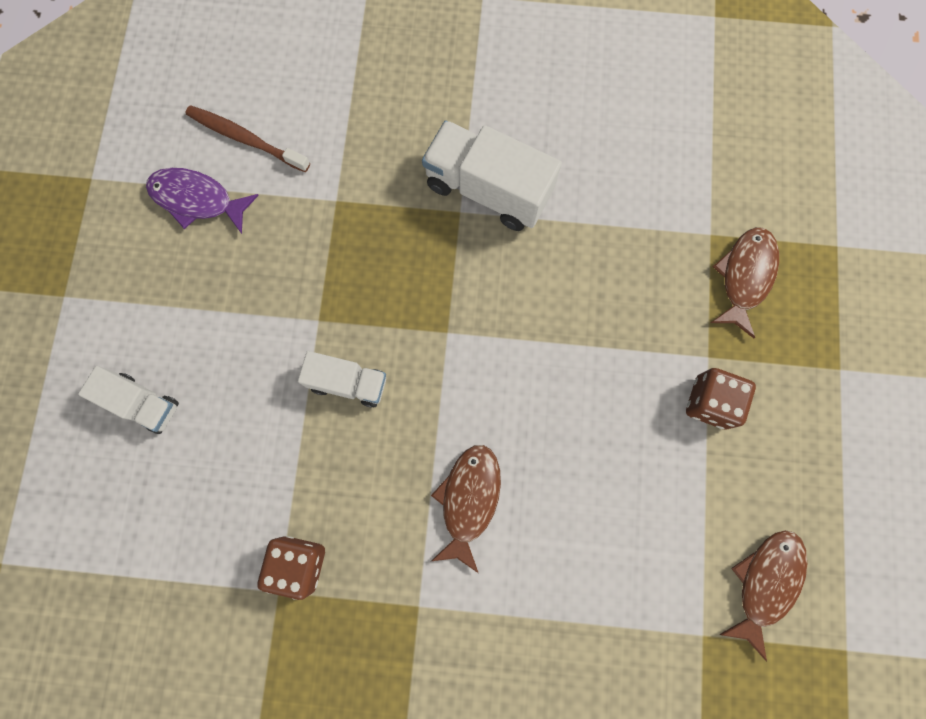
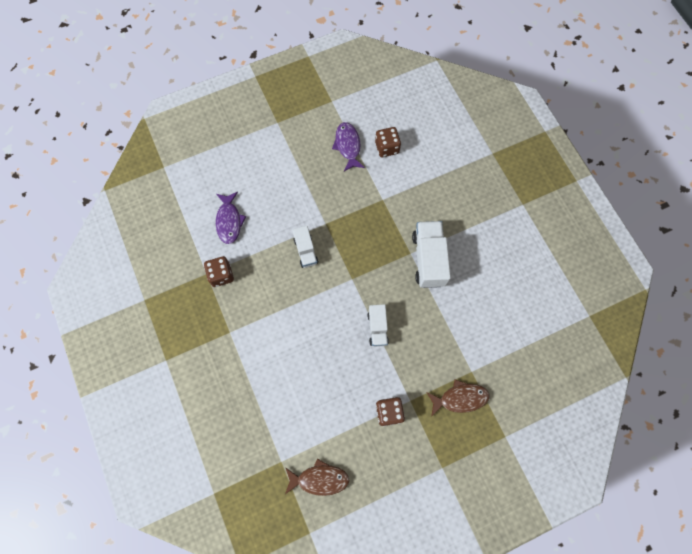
camera: 60 degrees right, 5 degrees down
(142, 403) = (251, 178): white truck -> white truck (377, 328)
(201, 492) = (229, 221): none -> purple fish
(245, 139) = (387, 148): brown toothbrush -> brown dice
(468, 500) = (284, 328): brown fish -> none

